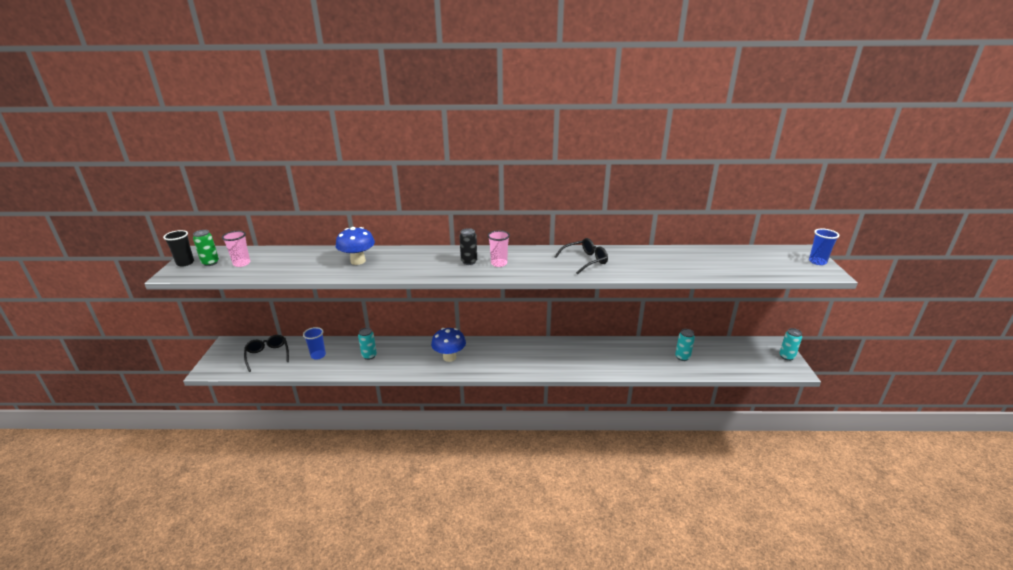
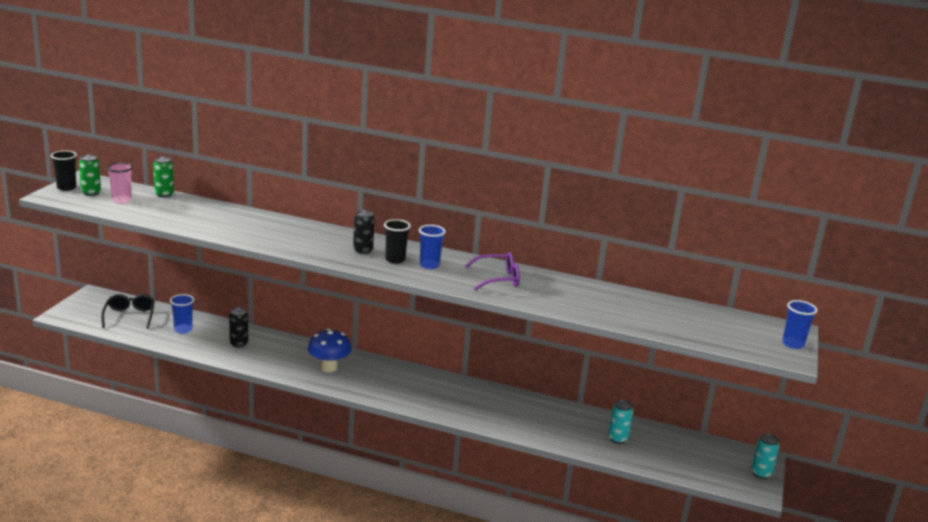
camera: 15 degrees right, 5 degrees down
(276, 250) = (164, 194): none -> green can
(358, 261) = (242, 224): blue mushroom -> none
(369, 356) = (239, 344): turquoise can -> black can
(499, 263) = (395, 260): pink cup -> black cup
(527, 262) = (429, 265): none -> blue cup
(585, 261) = (498, 279): black glasses -> purple glasses

